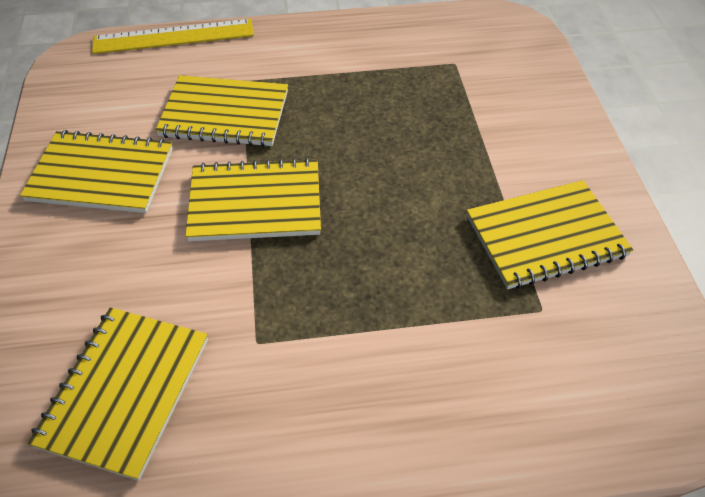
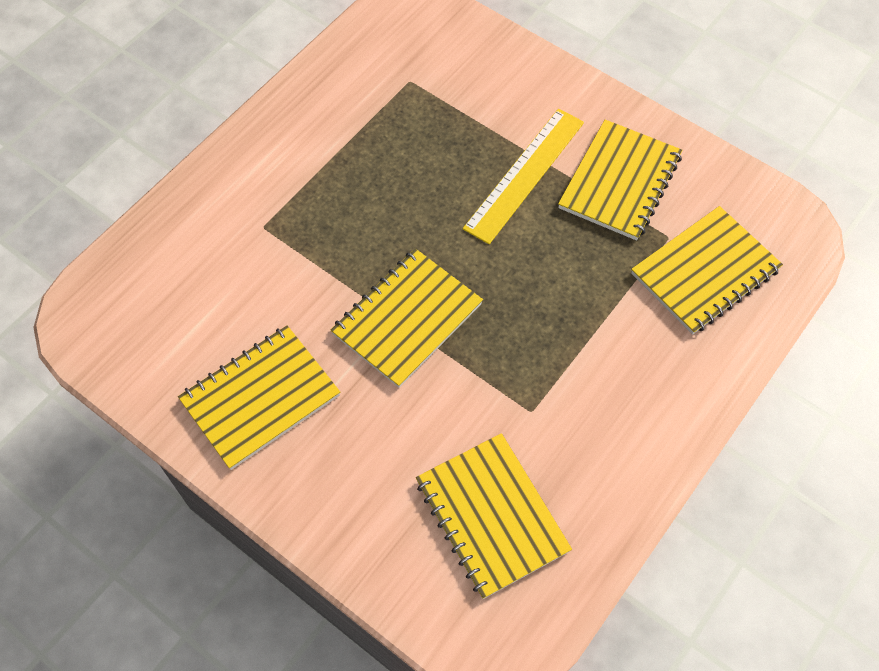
camera: 45 degrees left, 10 degrees up
(174, 36) = (143, 232): yellow ruler -> yellow ruler (524, 174)
(225, 114) = (288, 267): yellow notebook -> yellow notebook (705, 272)

